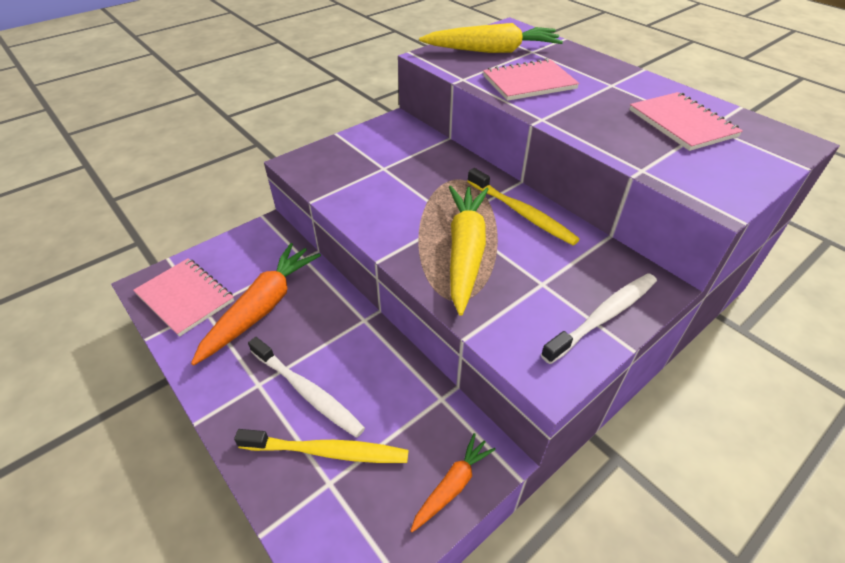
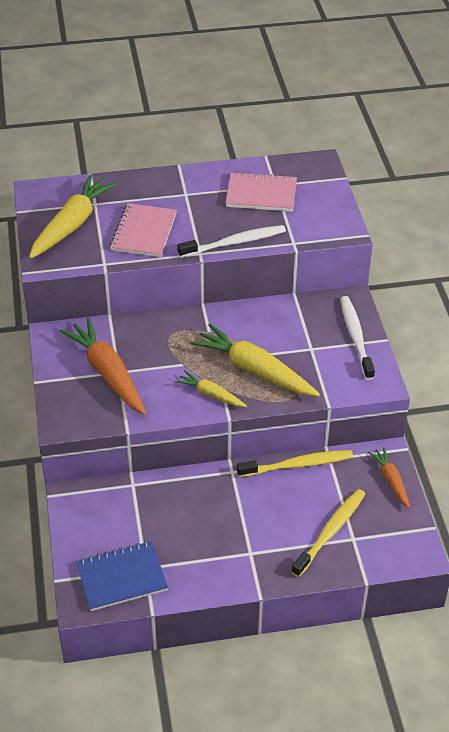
camera: 60 degrees left, 0 degrees up
(185, 297) = (121, 577): pink notebook -> blue notebook
(262, 308) = (173, 529): orange carrot -> orange carrot (108, 373)
(307, 391) = (275, 527): white toothbrush -> white toothbrush (234, 243)
(402, 234) = (211, 394): none -> yellow carrot
(521, 212) = (237, 322): yellow toothbrush -> yellow toothbrush (297, 465)

